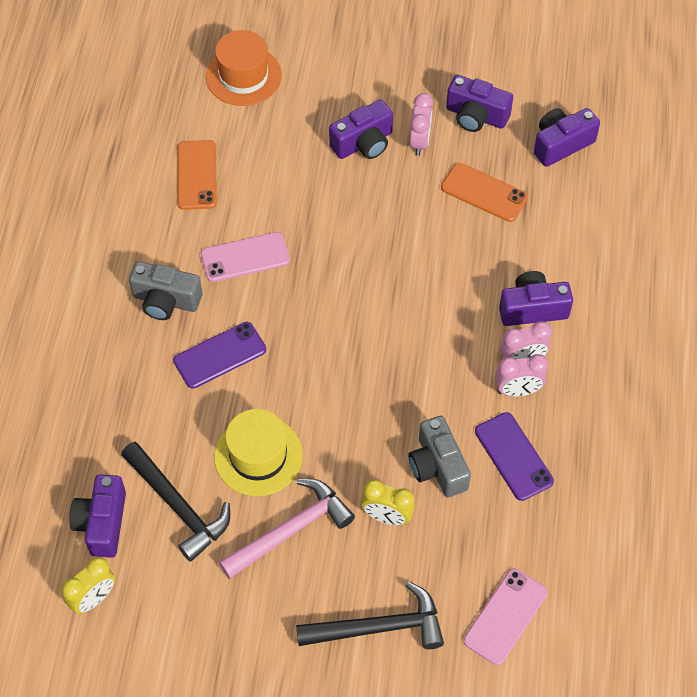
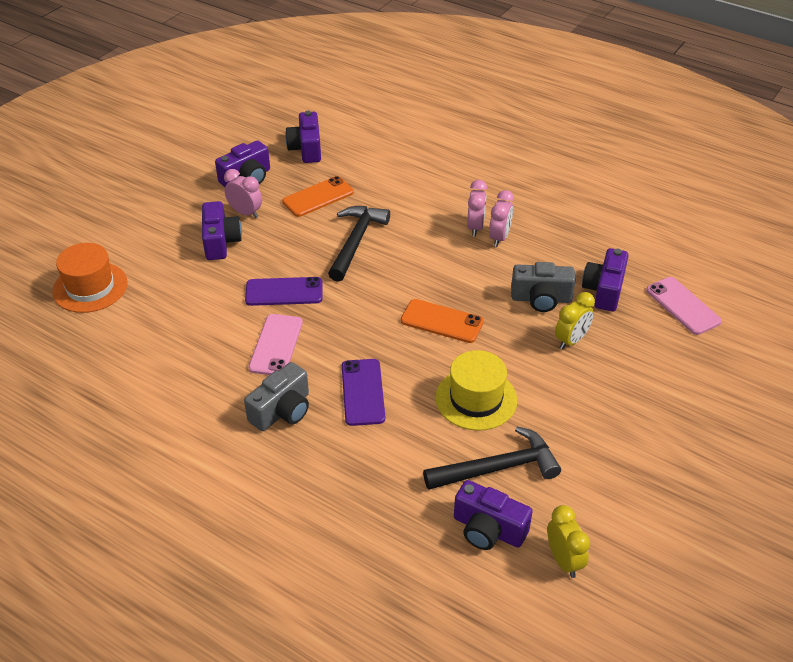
camera: 65 degrees left, 15 degrees down
(197, 175) = (167, 349): orange phone -> orange phone (442, 321)
(290, 530) = (556, 401): pink hammer -> none
(378, 627) = (666, 377): black hammer -> black hammer (356, 242)
(513, 456) = (553, 258): purple phone -> purple phone (284, 292)
(532, 309) = (435, 208): purple camera -> purple camera (604, 290)

